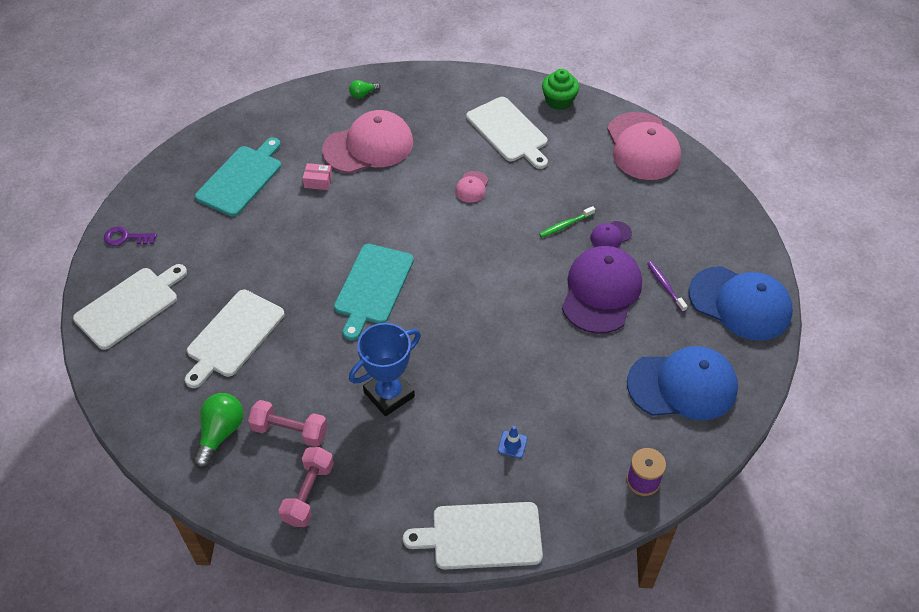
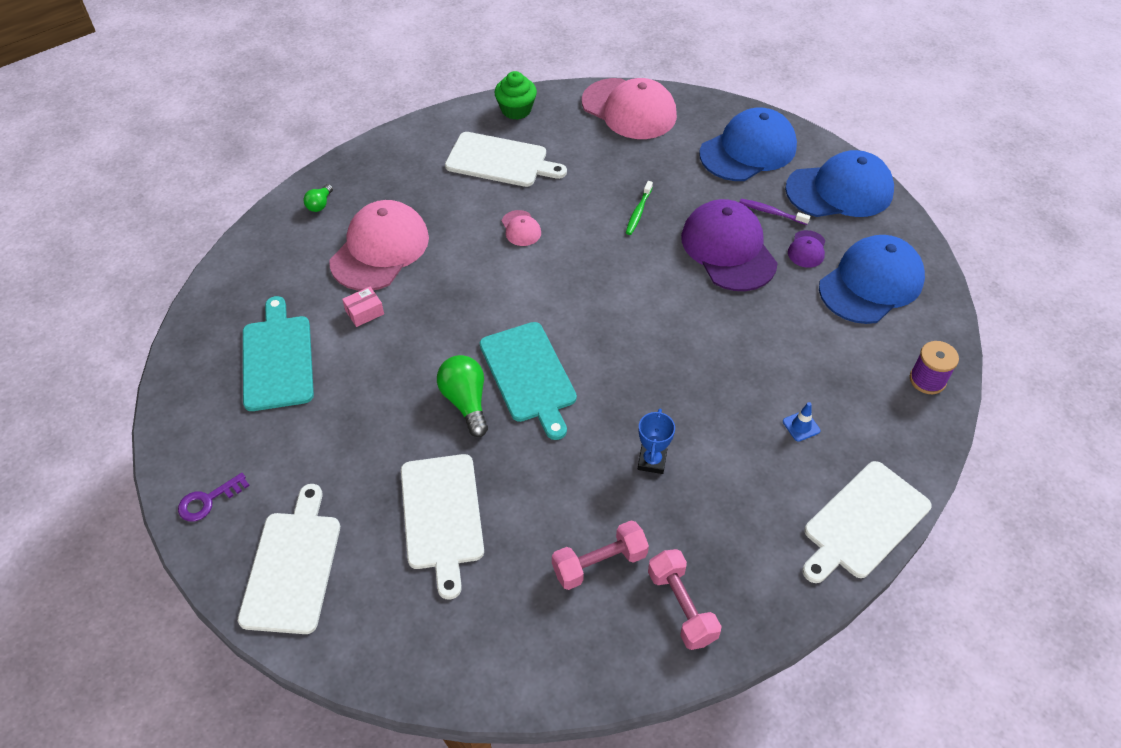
camera: 40 degrees left, 0 degrees up
(220, 433) = (534, 618): green light bulb -> green light bulb (466, 402)
(389, 394) = (652, 461): blue trophy -> blue trophy, size x0.58
(610, 236) = (685, 198): purple cap -> purple cap (807, 249)
(701, 230) = (748, 150): none -> blue cap

